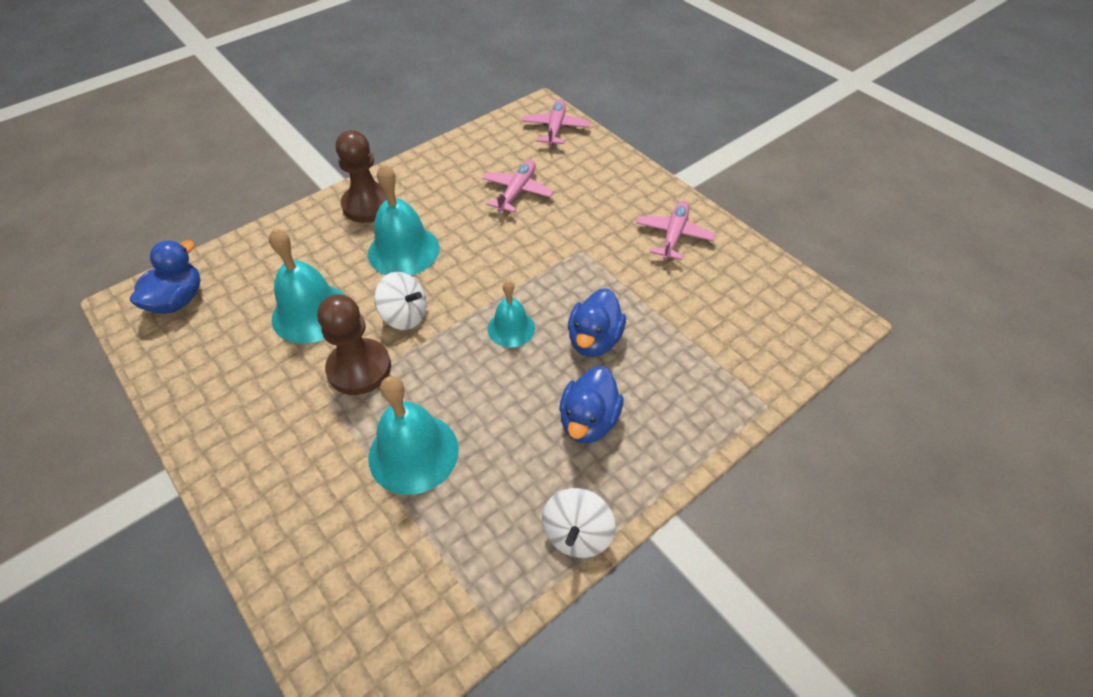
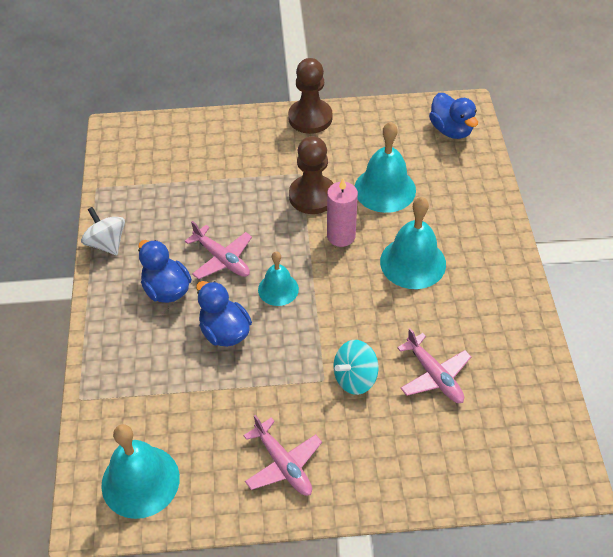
camera: 125 degrees right, 0 degrees up
(368, 205) = (489, 262): brown pawn -> brown pawn (310, 118)
(404, 316) = (341, 236): white spinning top -> pink candle
(413, 453) = (225, 197): turquoise bell -> turquoise bell (140, 481)
(555, 128) = (520, 468): pink plane -> pink plane (222, 259)
(560, 232) = (355, 378): none -> turquoise spinning top

